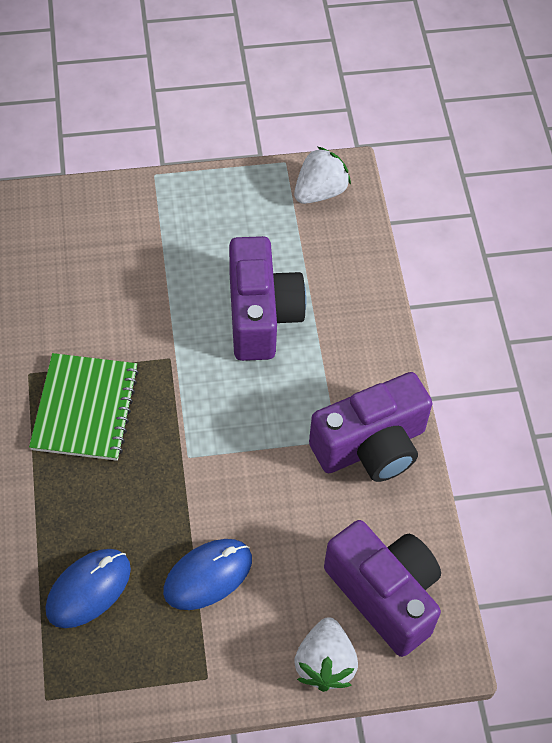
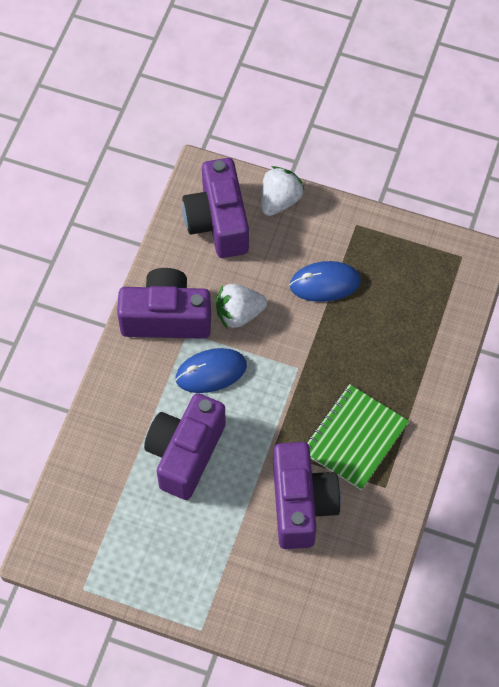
camera: 150 degrees left, 5 degrees up
(88, 589) = (407, 309): blue mouse -> blue mouse (211, 372)
(112, 319) = (301, 504): none -> purple camera
(320, 192) = (72, 544): white strawberry -> white strawberry (239, 314)

